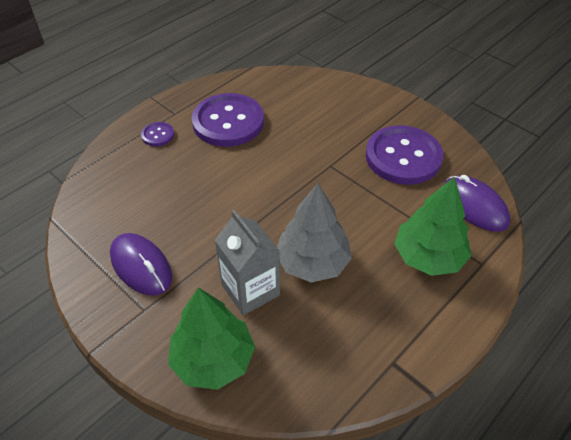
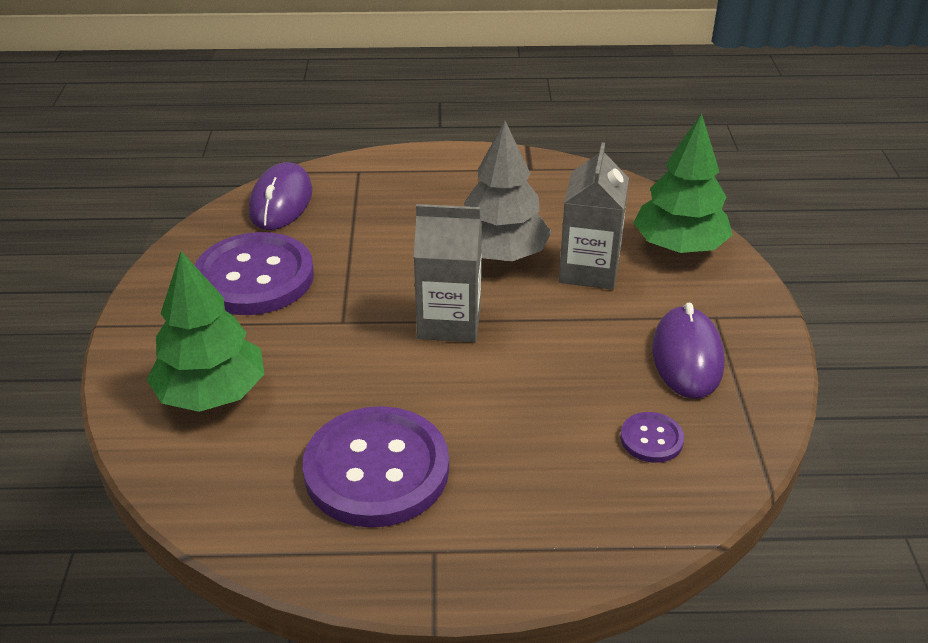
camera: 135 degrees left, 10 degrees down
(158, 135) = (503, 525): purple button -> purple button (651, 439)
(283, 199) = (449, 322): none -> grey carton
(428, 257) = (392, 198): green tree -> green tree (212, 393)

